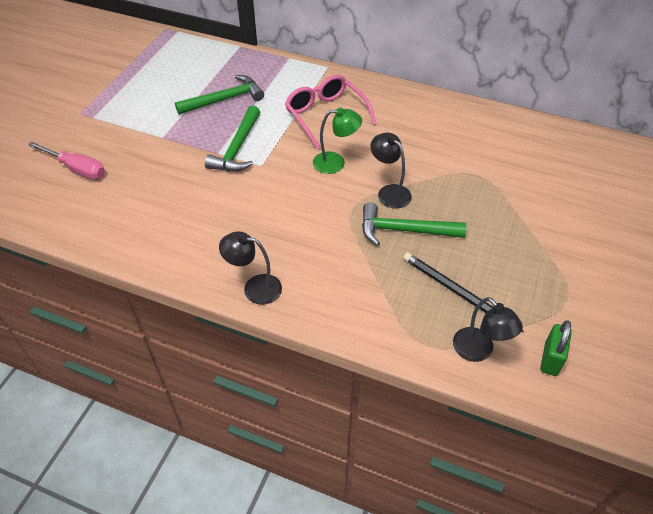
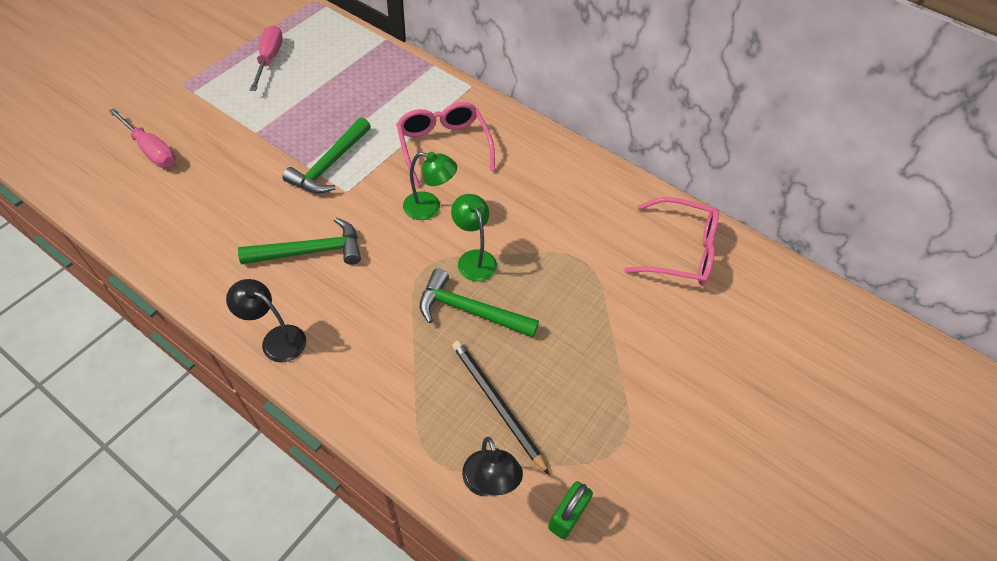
camera: 10 degrees right, 5 degrees up
(148, 80) = (269, 59): none -> pink screwdriver
(224, 99) = (341, 101): green hammer -> green hammer (310, 251)
(389, 192) = (474, 258): black lamp -> green lamp
(548, 151) = (680, 251): none -> pink glasses

